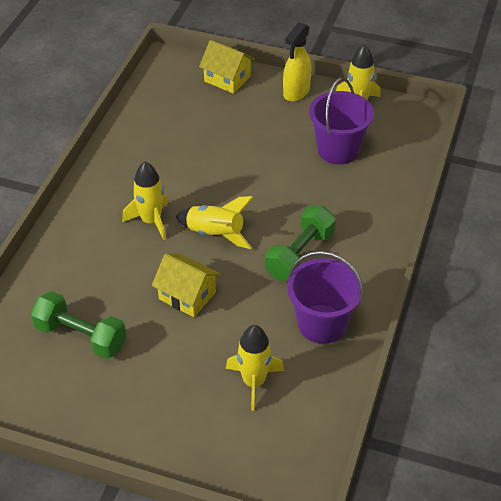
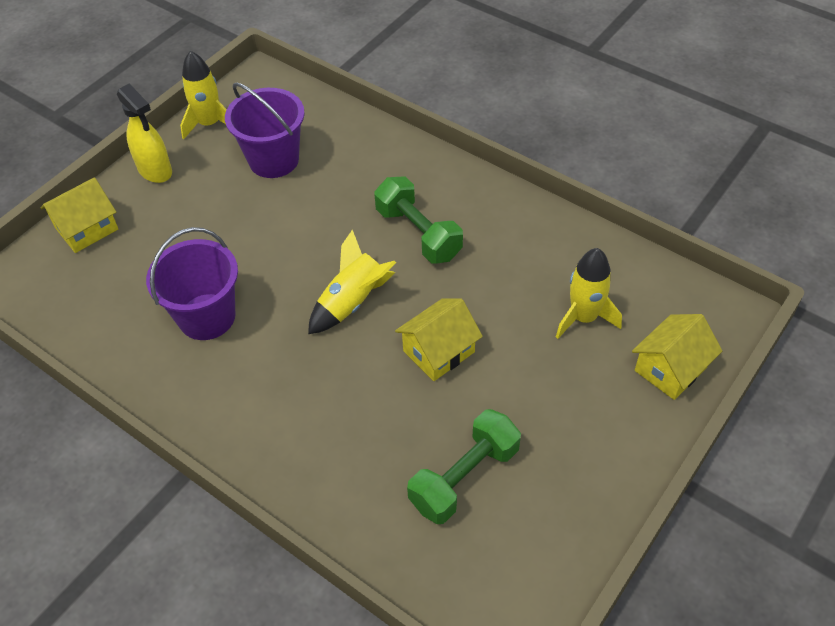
camera: 70 degrees left, 5 degrees up
(151, 221) = (300, 363): yellow rocket -> none
(221, 453) = (670, 369): none -> yellow house
(321, 324) = (523, 240): purple bucket -> purple bucket (207, 317)

